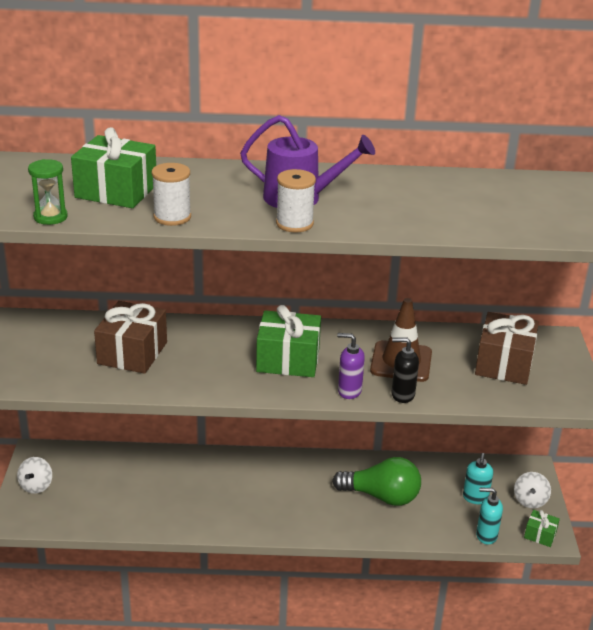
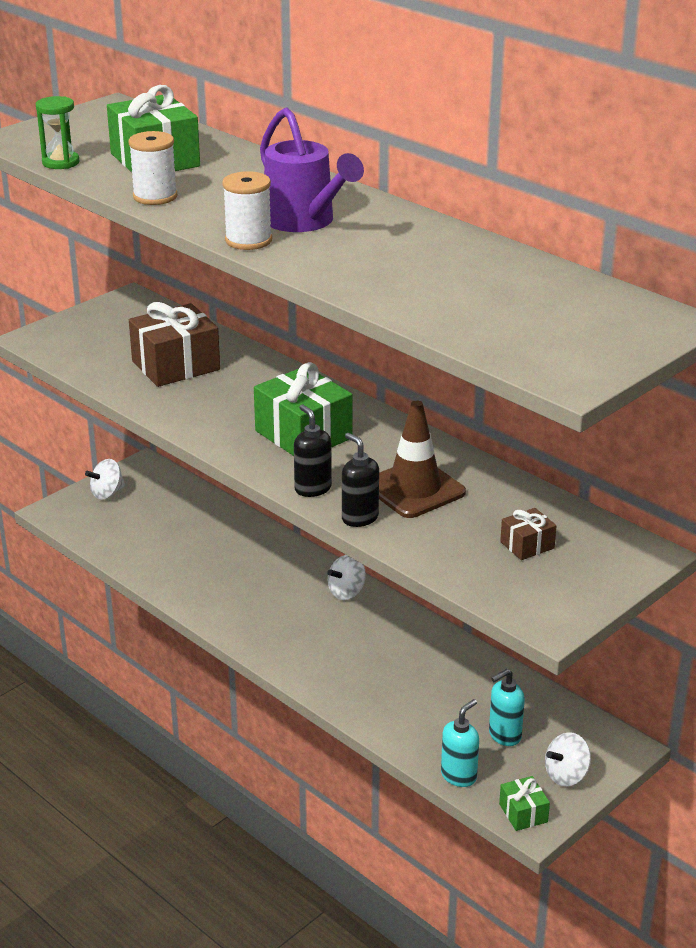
camera: 45 degrees right, 0 degrees up
(283, 465) = (346, 592): none -> white spinning top
(349, 391) = (312, 489): purple soap dispenser -> black soap dispenser
(381, 496) = (403, 675): green light bulb -> none
(486, 535) = (459, 776): turquoise soap dispenser -> turquoise soap dispenser turned 75 degrees clockwise
(504, 364) = (527, 545): brown gift -> brown gift, size x0.49

